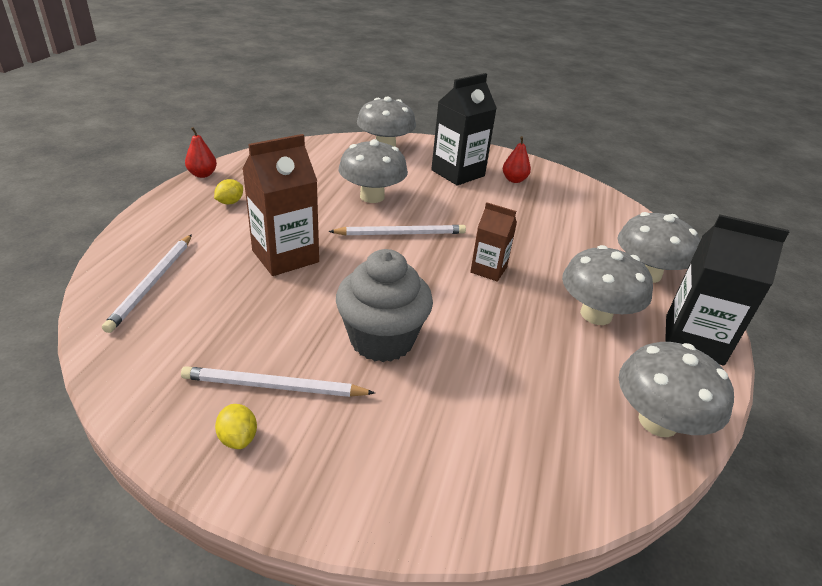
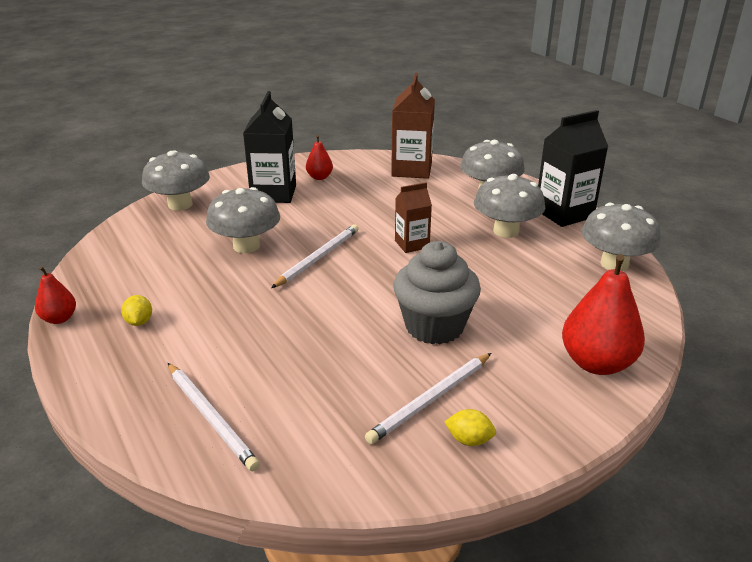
camera: 45 degrees left, 5 degrees down
(285, 256) = (271, 326): brown carton -> brown carton (411, 170)
(451, 484) = (596, 363): none -> red pear

